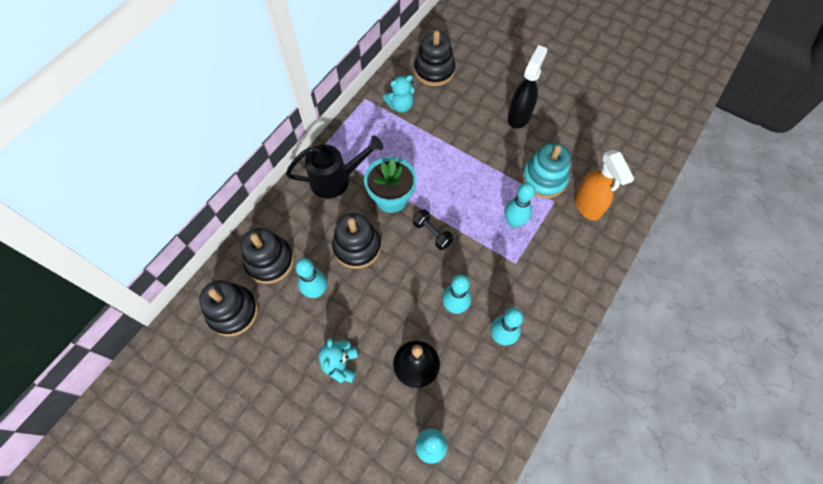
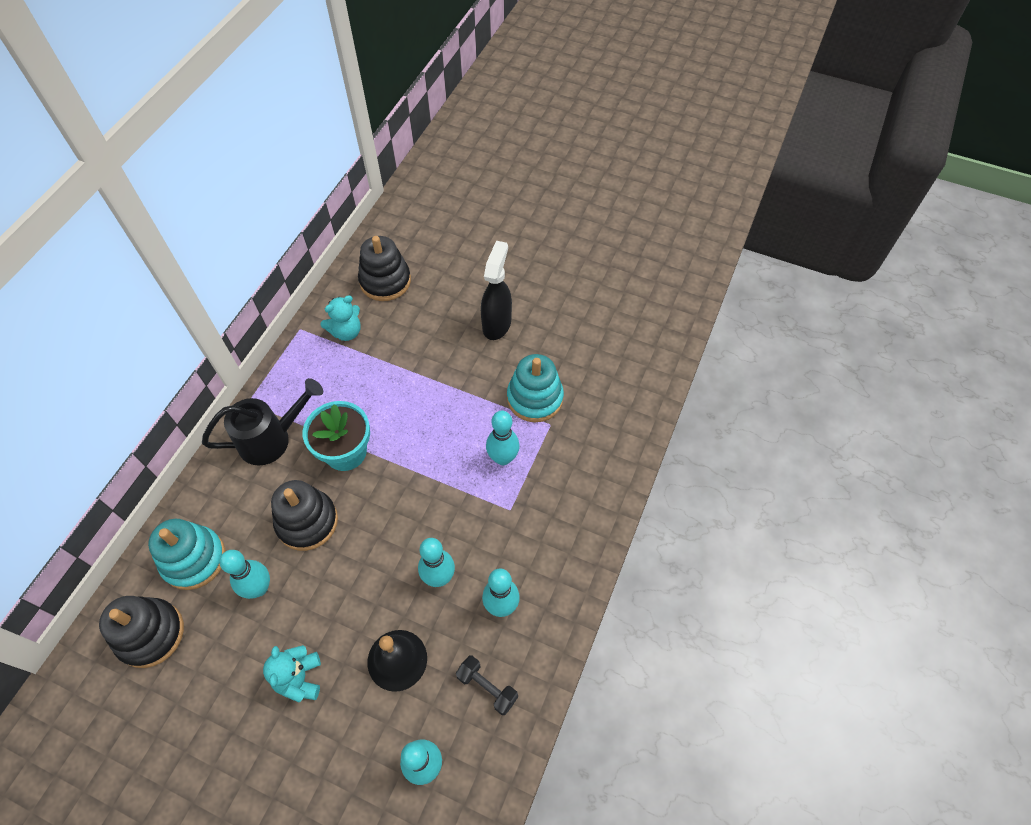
camera: 10 degrees left, 5 degrees down
(269, 261) = (194, 559): black stacking toy -> turquoise stacking toy
(432, 233) = (402, 489): black dumbbell -> black dumbbell (487, 687)
(587, 206) = (591, 424): orange spray bottle -> none

